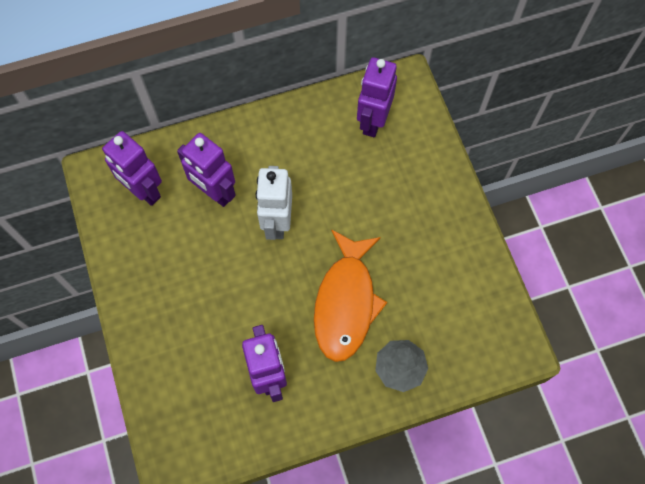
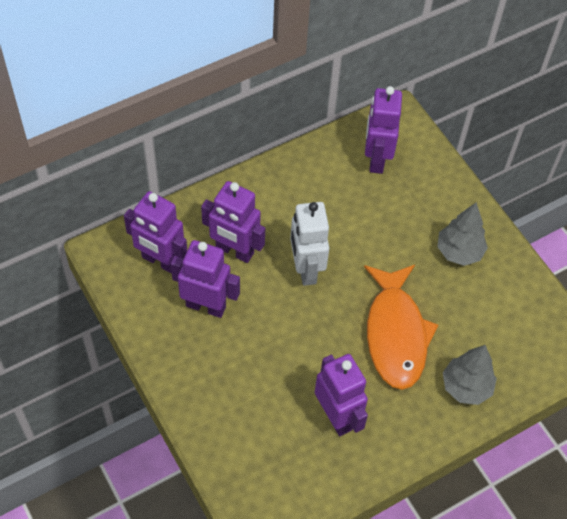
camera: 15 degrees left, 10 degrees down
(174, 243) = (206, 306): none -> purple robot
(428, 230) = (459, 252): none -> grey tree

